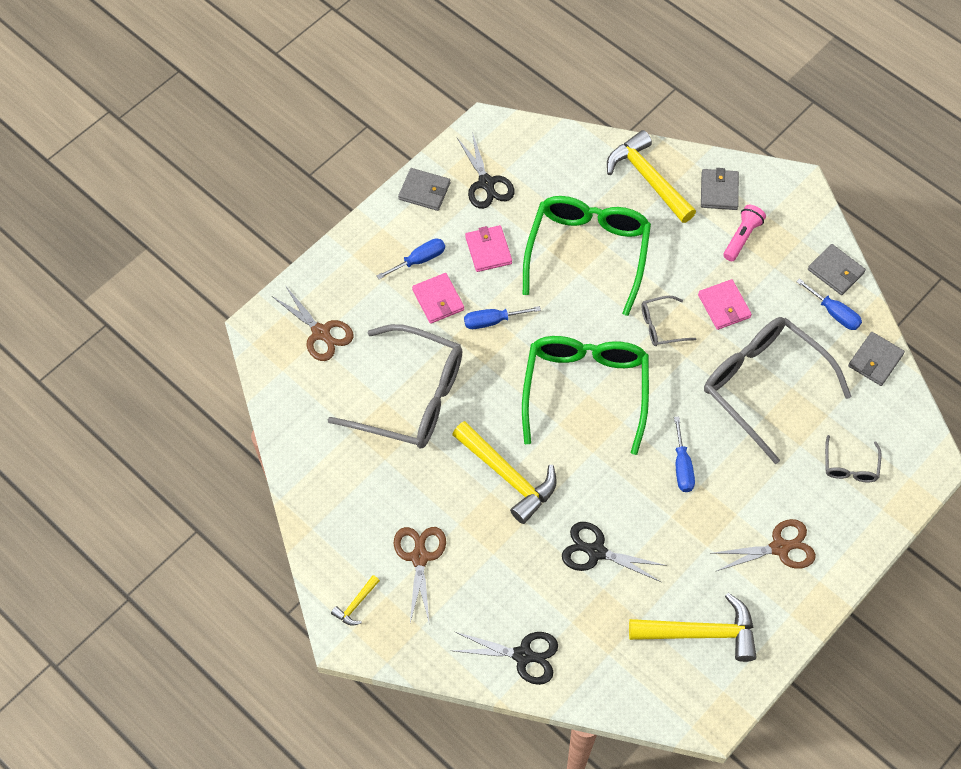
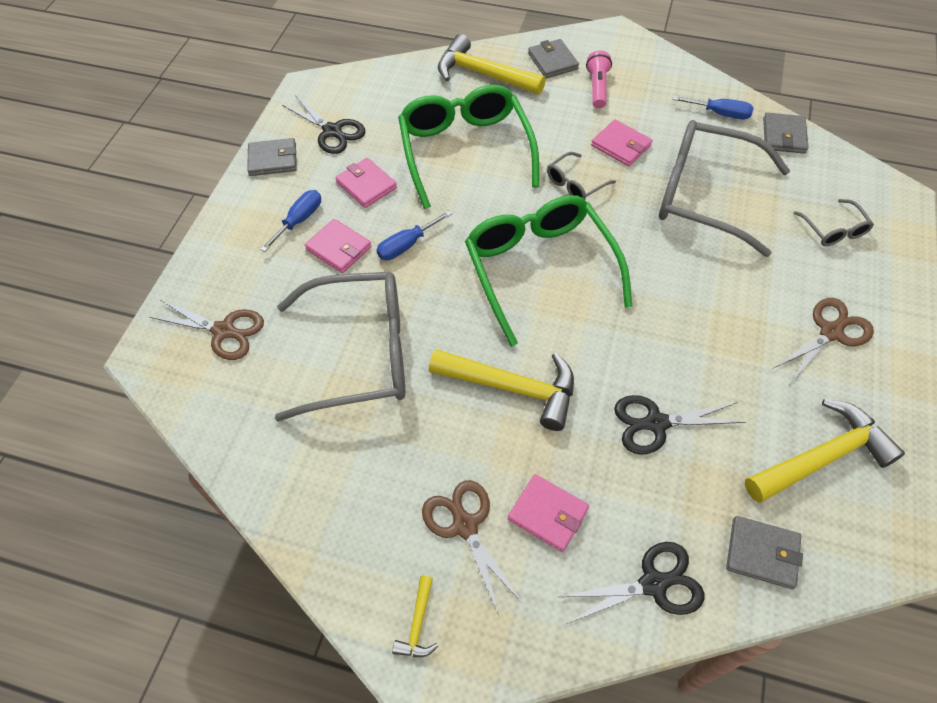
camera: 25 degrees left, 5 degrees down
(480, 577) = (548, 514): none -> pink wallet
(682, 466) = (682, 298): blue screwdriver -> none
(835, 271) = (696, 82): grey wallet -> grey wallet (762, 553)

